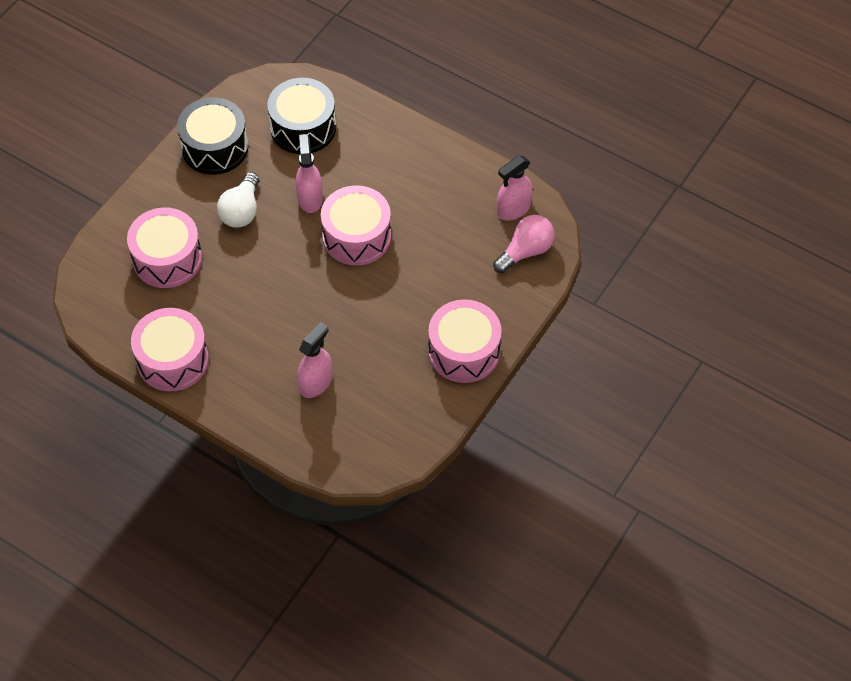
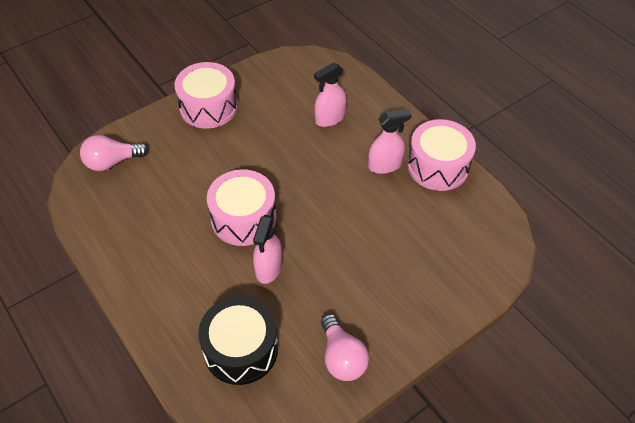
camera: 160 degrees left, 5 degrees down
(167, 259) = (422, 252): pink drum -> none
(215, 147) = (342, 357): black drum -> pink light bulb
(241, 211) = (338, 276): white light bulb -> none
(513, 209) = (96, 199): pink spray bottle -> pink spray bottle (385, 165)

